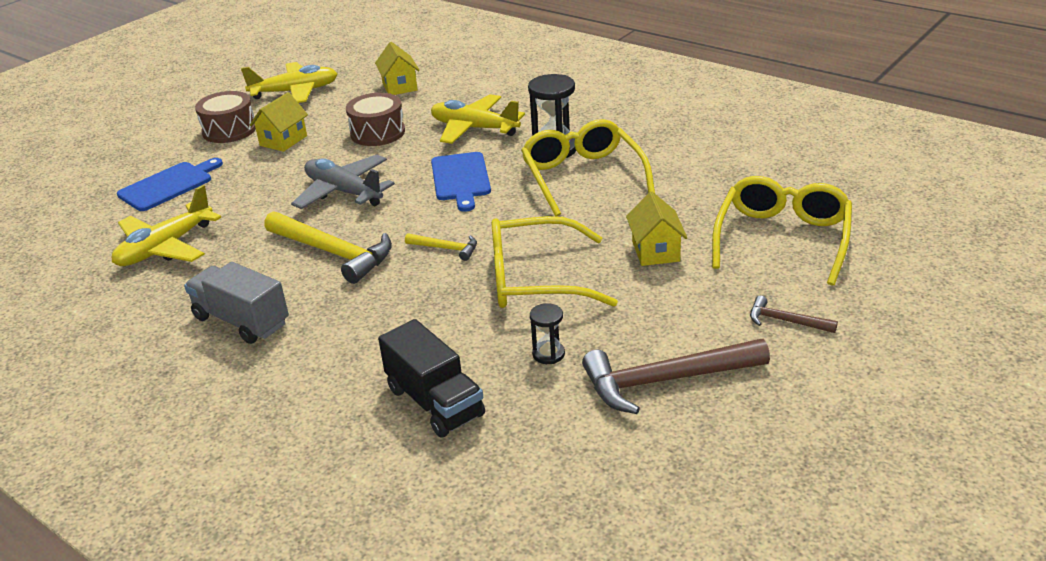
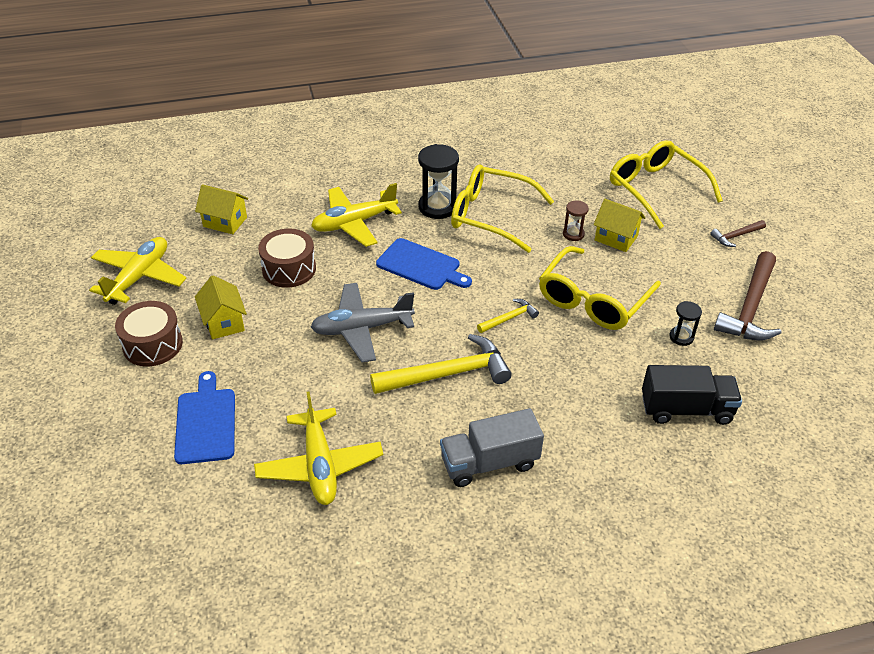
camera: 55 degrees left, 10 degrees up
(623, 226) = (573, 234): none -> brown hourglass

